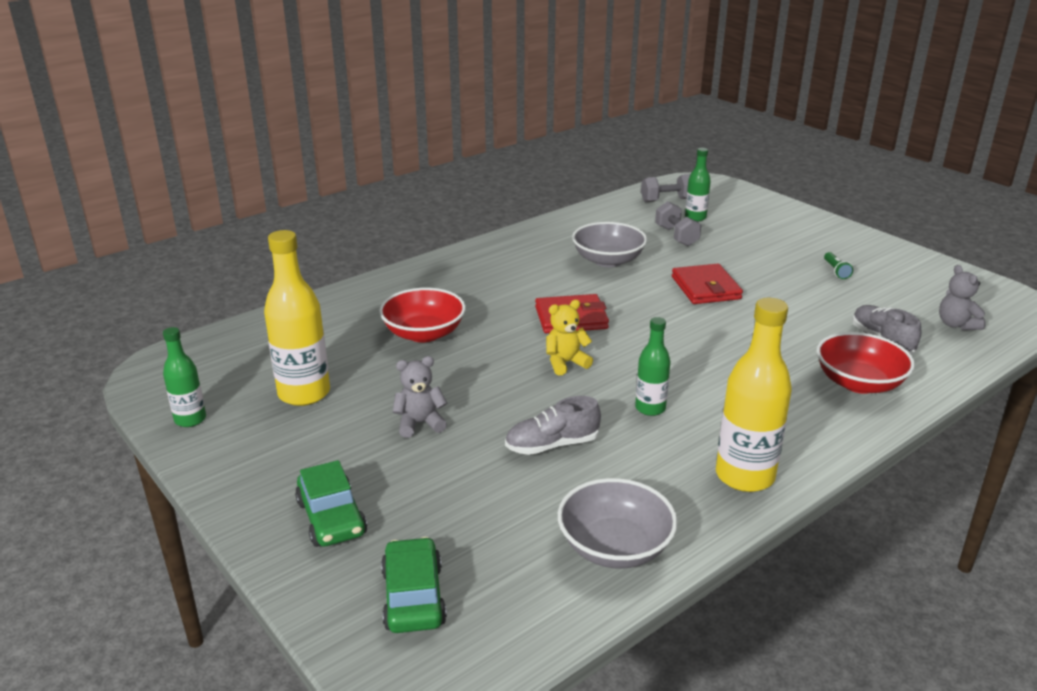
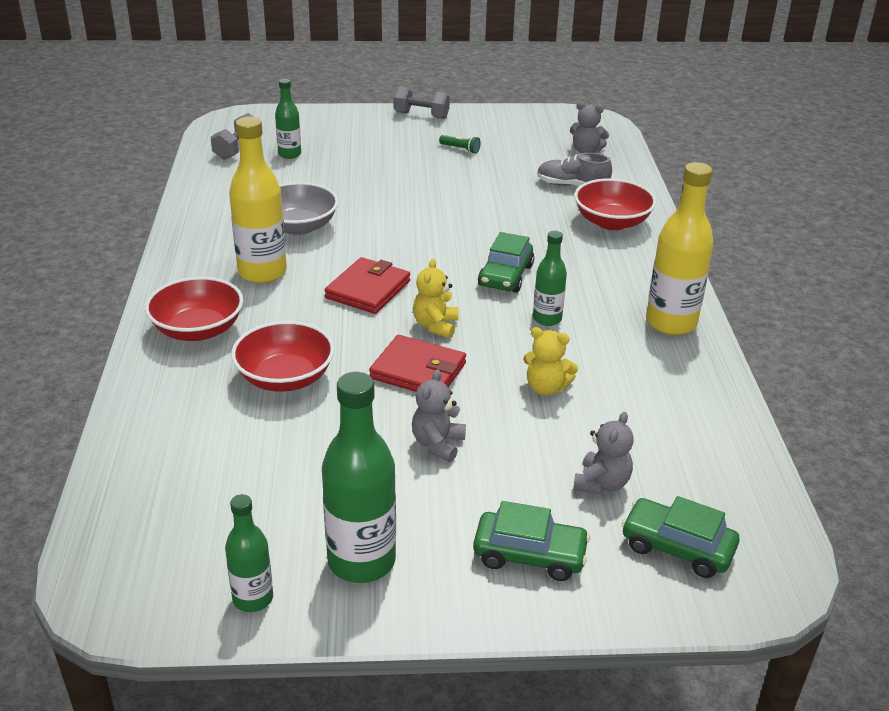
camera: 55 degrees left, 5 degrees up
(260, 445) = (361, 561): none -> green bottle
(304, 393) = (300, 496): yellow bottle -> yellow bottle (262, 272)
(436, 282) = (198, 330): none -> red bowl
(456, 522) = (601, 483): none -> grey teddy bear
(552, 445) = (546, 388): grey shoe -> yellow teddy bear
(615, 547) = (700, 418): grey bowl -> none
(676, 236) = (307, 178): grey dumbbell -> grey dumbbell (421, 115)
(682, 365) = (506, 276): none -> green car
(705, 288) = (408, 209): red wallet -> red wallet (418, 371)

